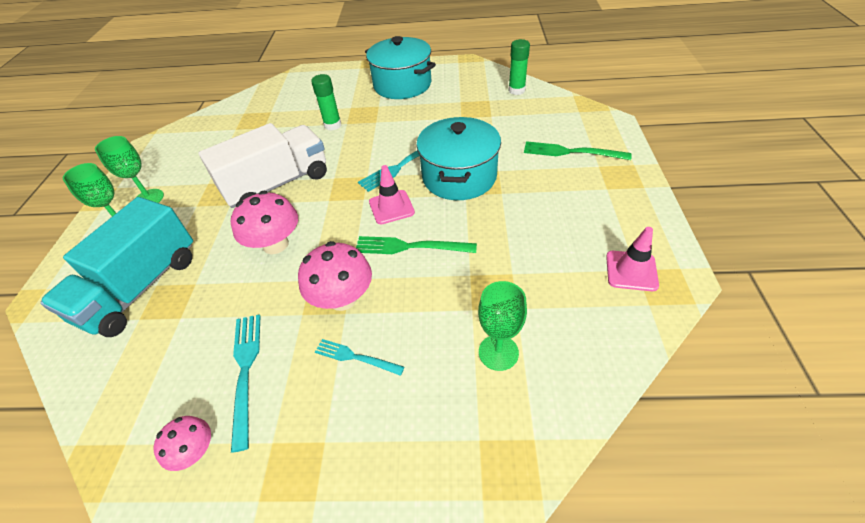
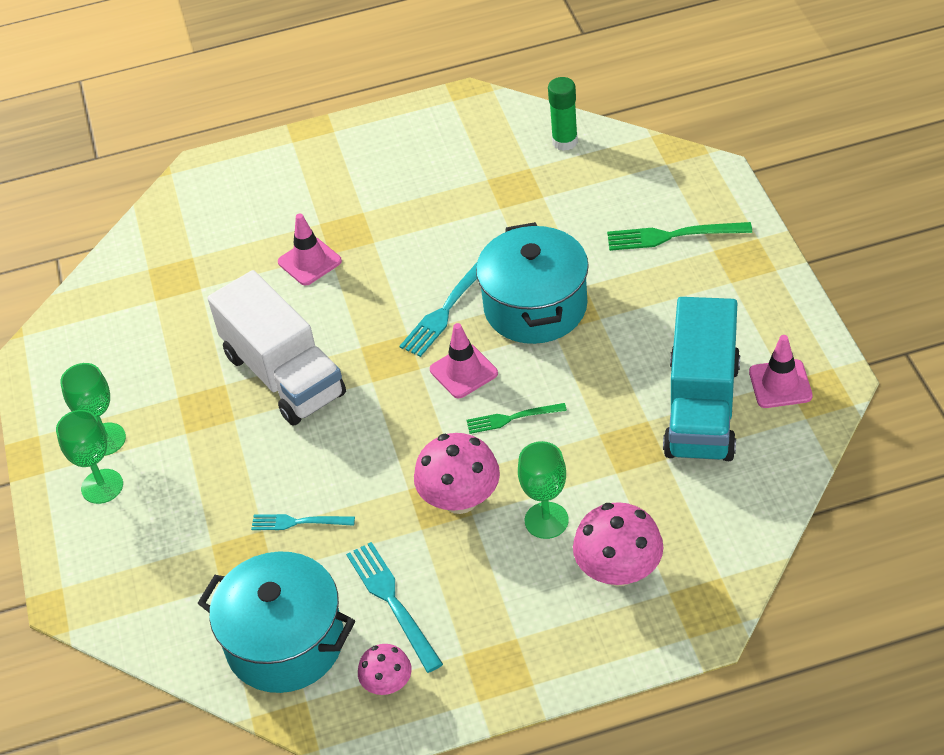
camera: 15 degrees left, 0 degrees up
(140, 288) = (193, 553): turquoise truck -> turquoise truck (702, 408)
(275, 244) = (335, 457): pink mushroom -> pink mushroom (619, 570)
(277, 184) = (284, 375): white truck -> white truck turned 105 degrees clockwise
(332, 125) = (309, 261): green glue stick -> pink traffic cone
(354, 357) = (507, 555): turquoise fork -> turquoise fork (297, 522)
(402, 85) = (382, 164): turquoise pot -> turquoise pot (285, 643)
(409, 247) = (511, 418): green fork -> green fork, size x0.65
(498, 352) = (660, 509): green goblet -> green goblet (546, 520)

